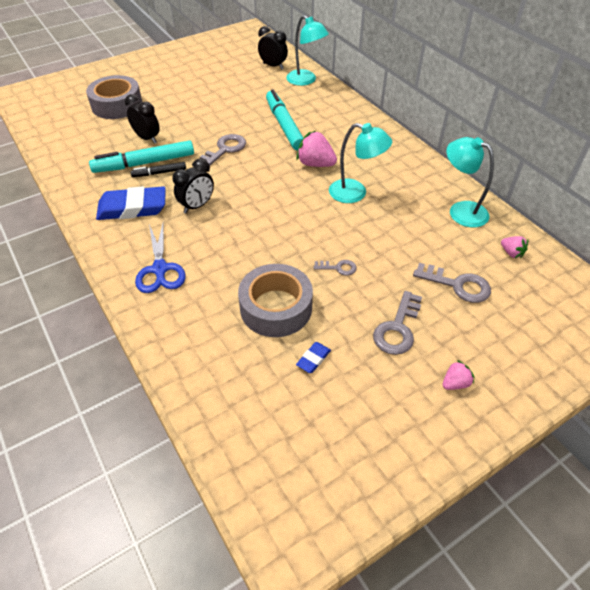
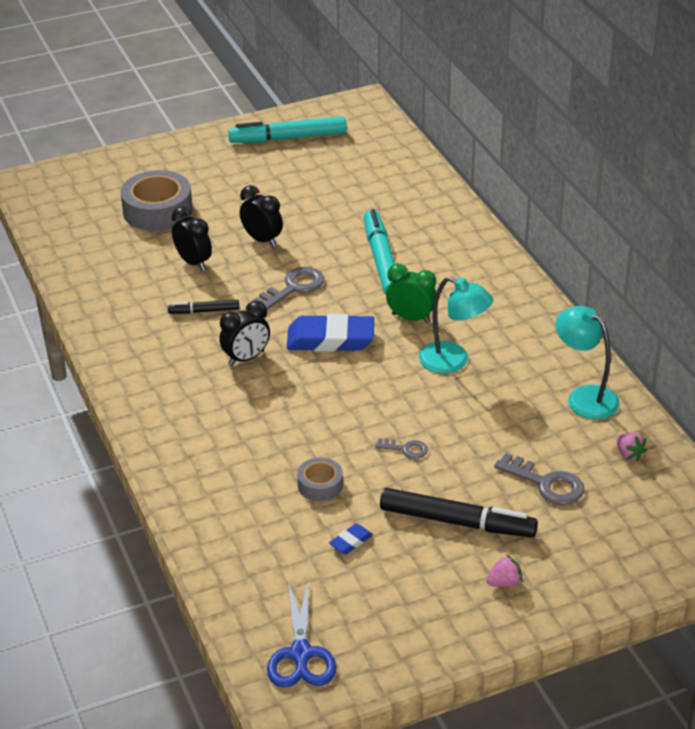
camera: 10 degrees right, 10 degrees down
(132, 208) = (165, 352): blue eraser -> blue eraser (330, 339)
(145, 163) = (186, 297): turquoise marker -> turquoise marker (288, 138)
(160, 269) = (191, 428): blue scissors -> blue scissors (301, 654)
(273, 66) = (386, 168): black clock -> black clock (262, 240)
(276, 308) = (320, 485): grey tape -> grey tape, size x0.53
(306, 80) = (428, 195): turquoise lamp -> none
(315, 164) = (411, 318): pink strawberry -> green clock
(397, 328) = (457, 521): grey key -> black marker

